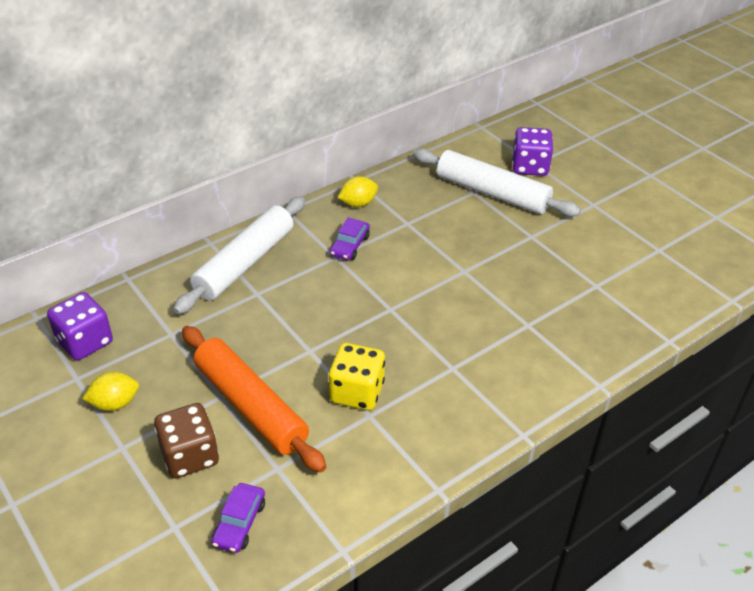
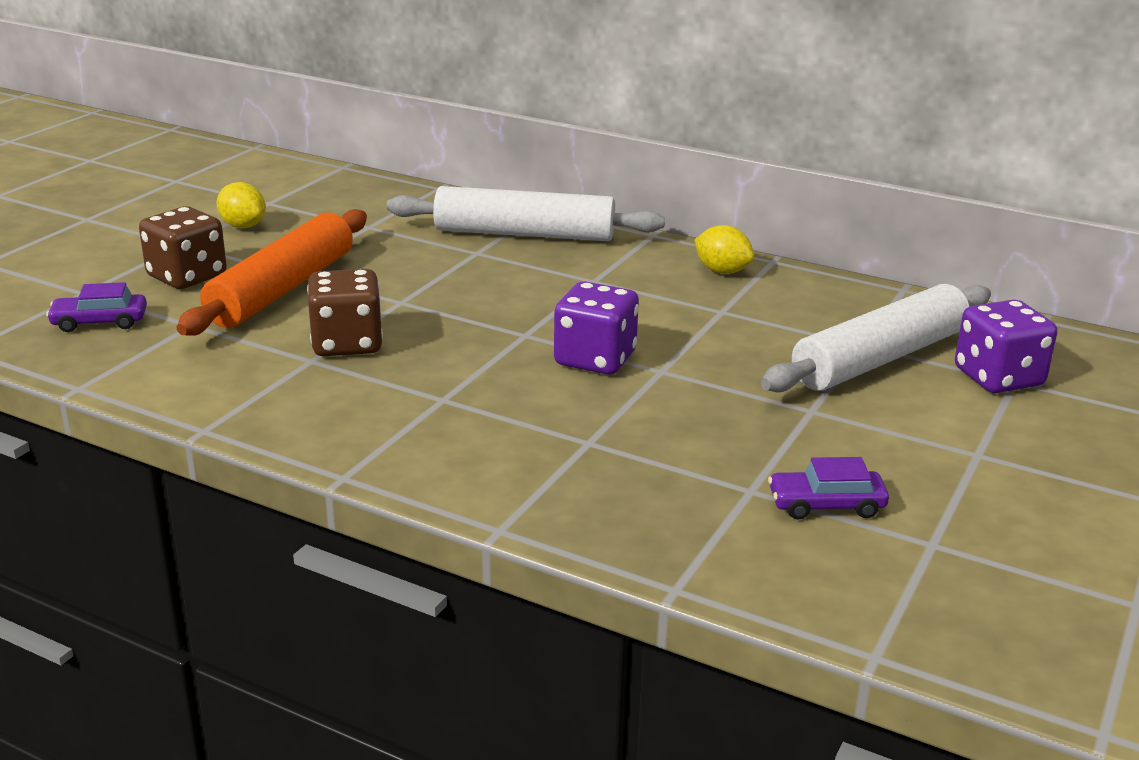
camera: 65 degrees right, 15 degrees down
(85, 342) = (323, 193): purple dice -> purple dice (595, 359)
(350, 245) = (626, 284): purple car -> purple car (826, 505)
(357, 392) = (347, 343): yellow dice -> brown dice
(492, 193) = (879, 358): white rolling pin -> white rolling pin turned 45 degrees clockwise

